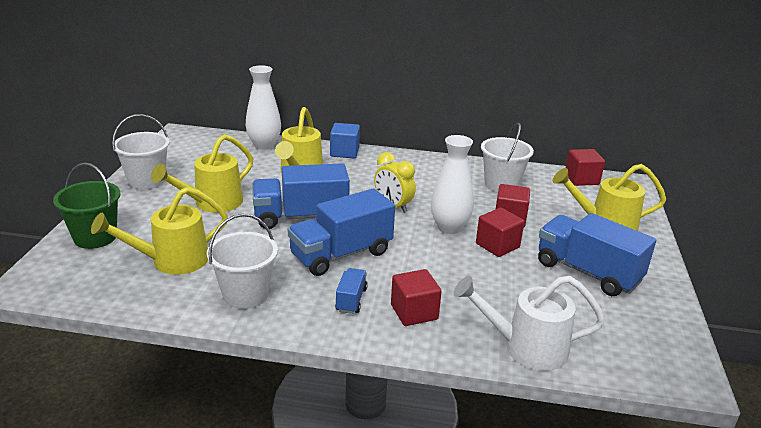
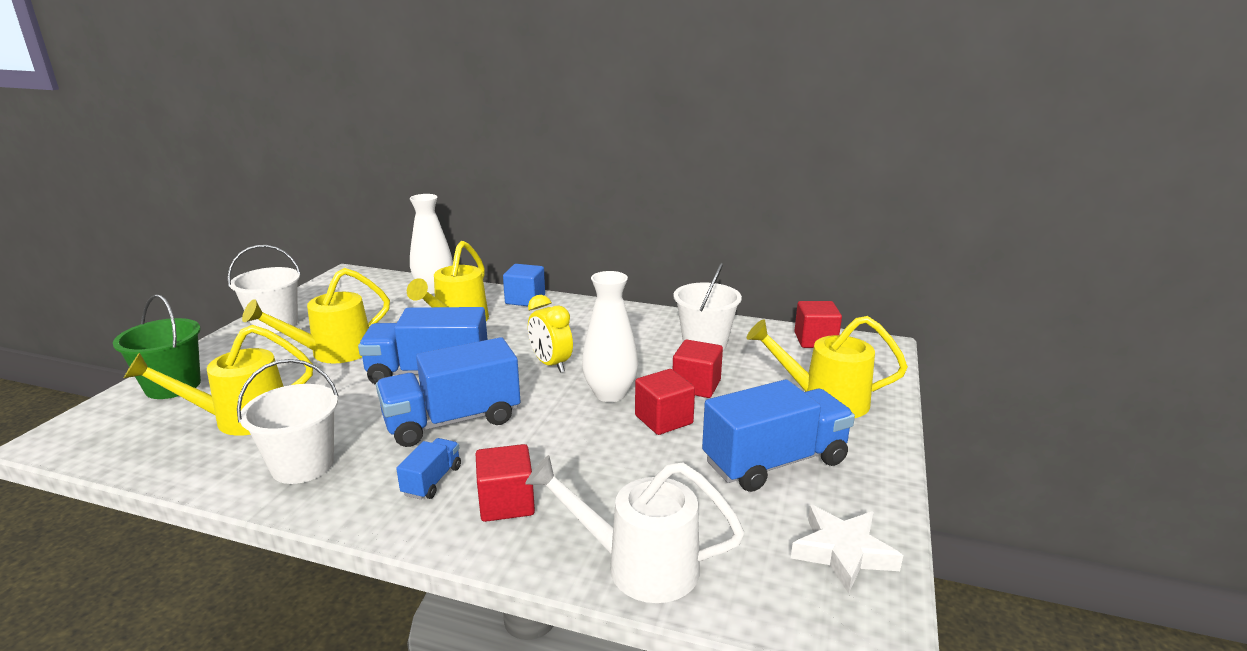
camera: 10 degrees right, 5 degrees down
(587, 272) = (775, 462): blue truck -> blue truck turned 105 degrees clockwise
(654, 330) = (842, 552): none -> white star

